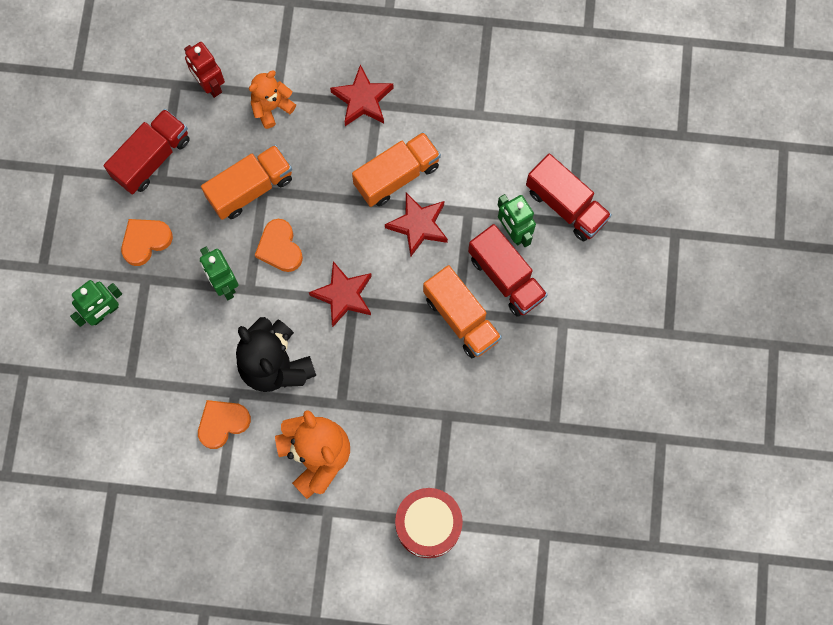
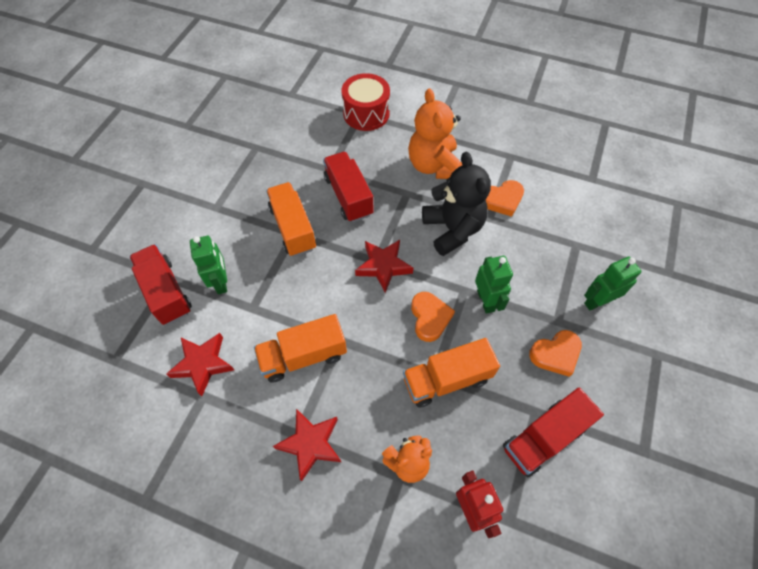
camera: 165 degrees left, 15 degrees down
(418, 225) = (300, 307): red star -> red star (203, 364)
(506, 277) = (244, 248): red truck -> red truck (348, 196)

